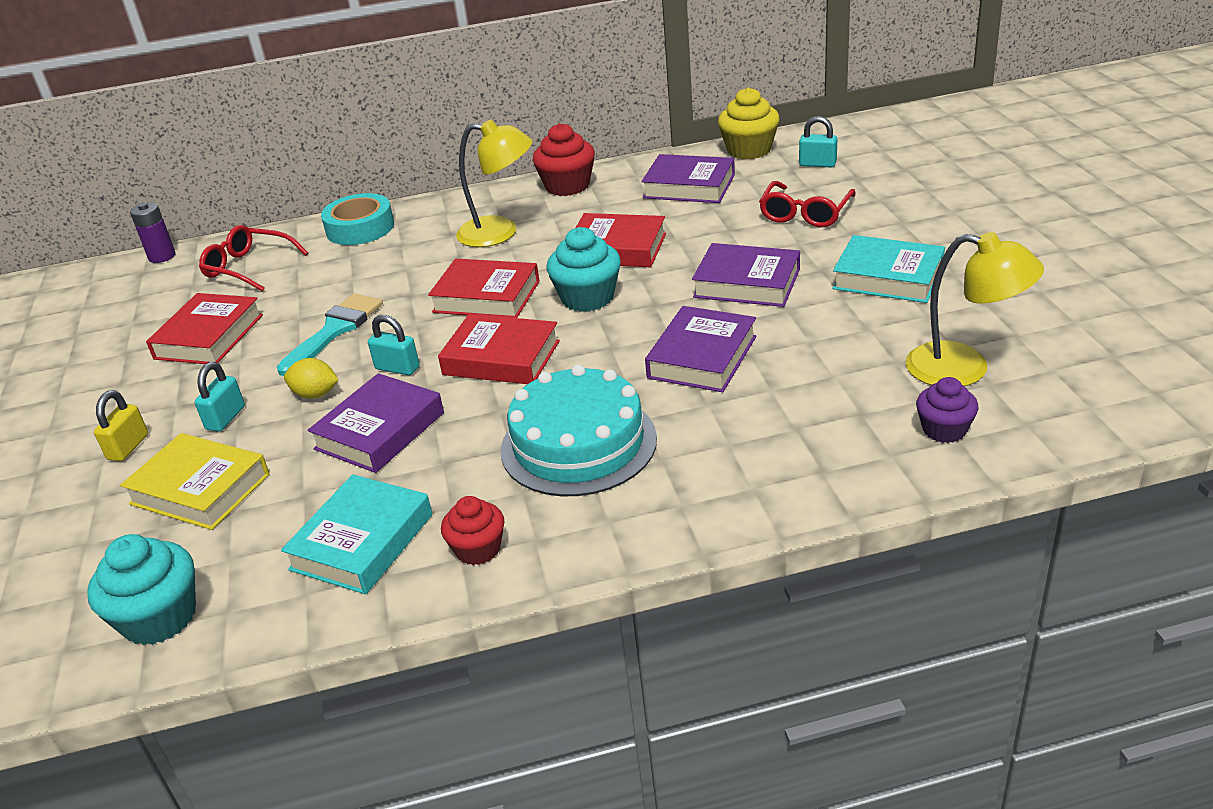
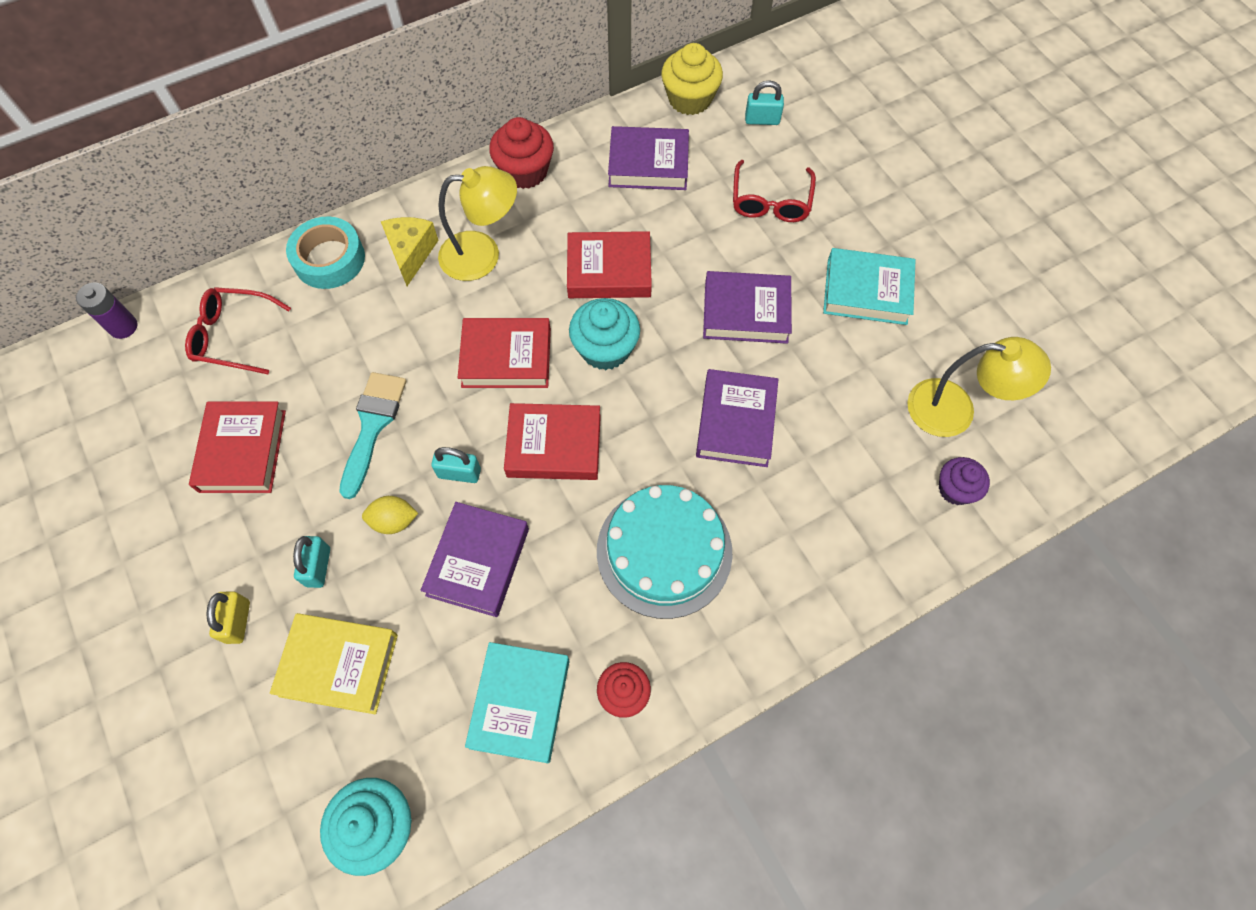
camera: 20 degrees left, 30 degrees up
(435, 228) = (411, 253): none -> yellow cheese

